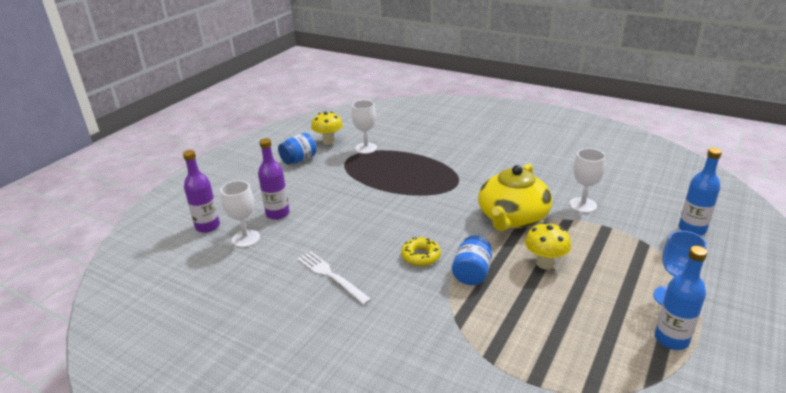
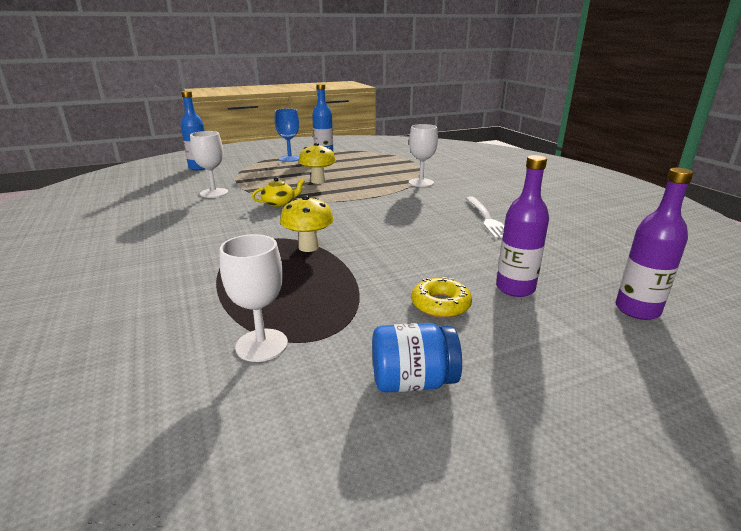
camera: 145 degrees left, 5 degrees down
(246, 238) = (572, 274): white goblet -> white goblet (421, 182)
(328, 142) = (300, 408): yellow mushroom -> yellow mushroom (308, 247)
(421, 256) = (395, 207): yellow donut -> yellow donut (440, 304)
(472, 273) = (373, 191): blue jar -> none
(512, 217) = (279, 203): yellow teapot -> yellow teapot, size x0.44

